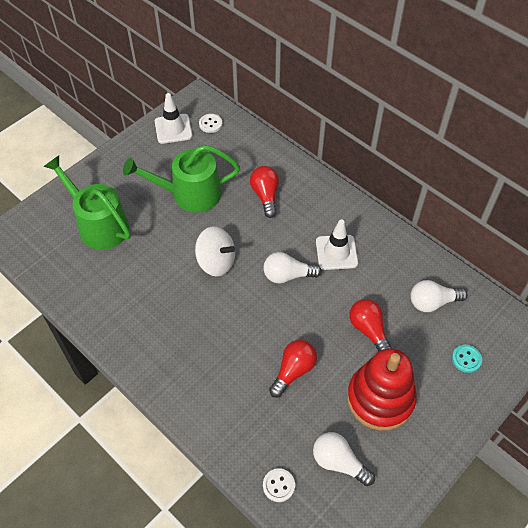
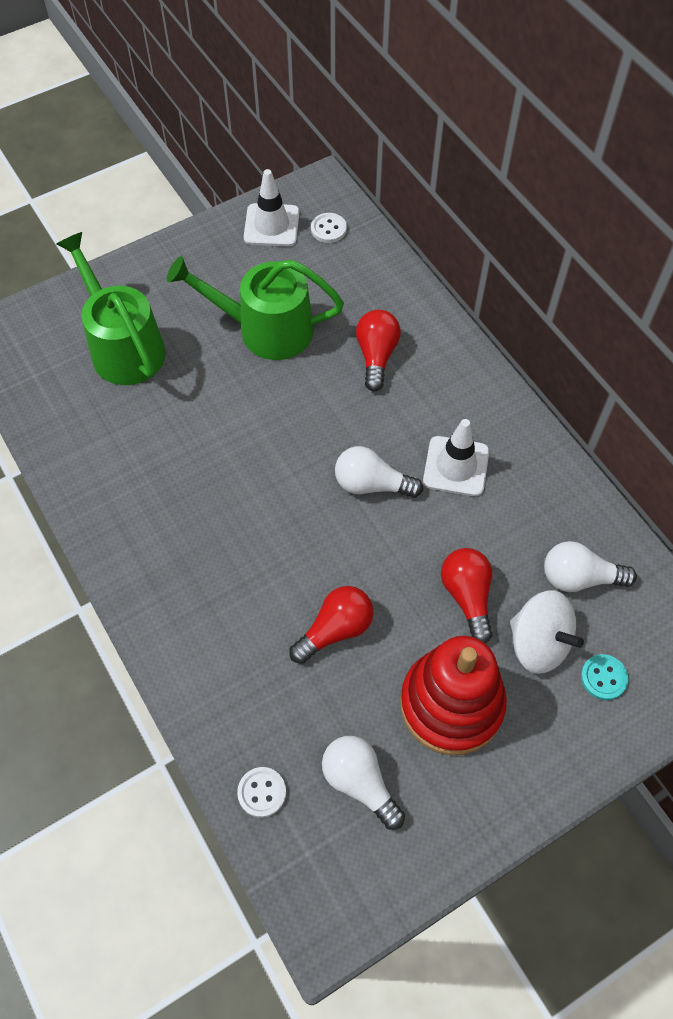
camera: 15 degrees right, 5 degrees up
(216, 262) = (273, 440): white spinning top -> white spinning top (538, 643)

